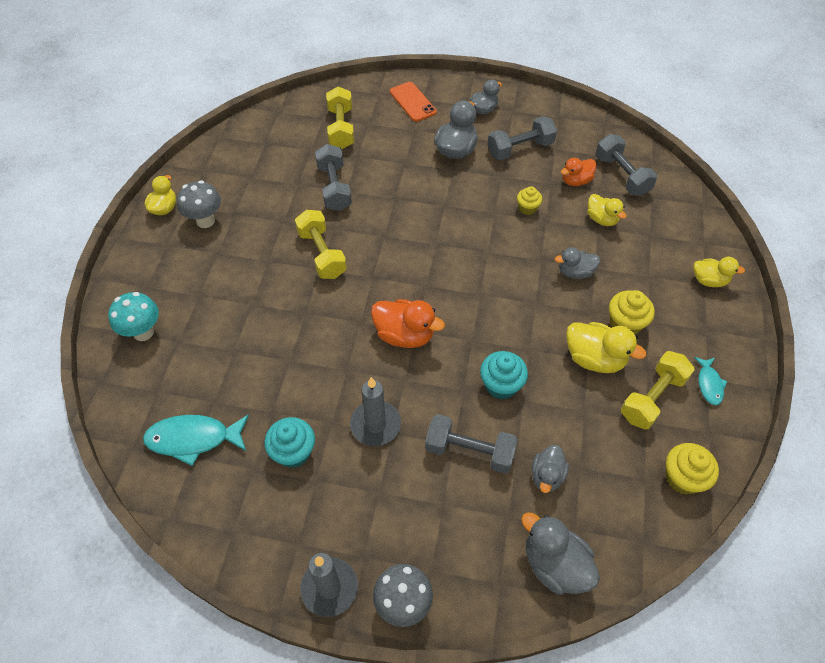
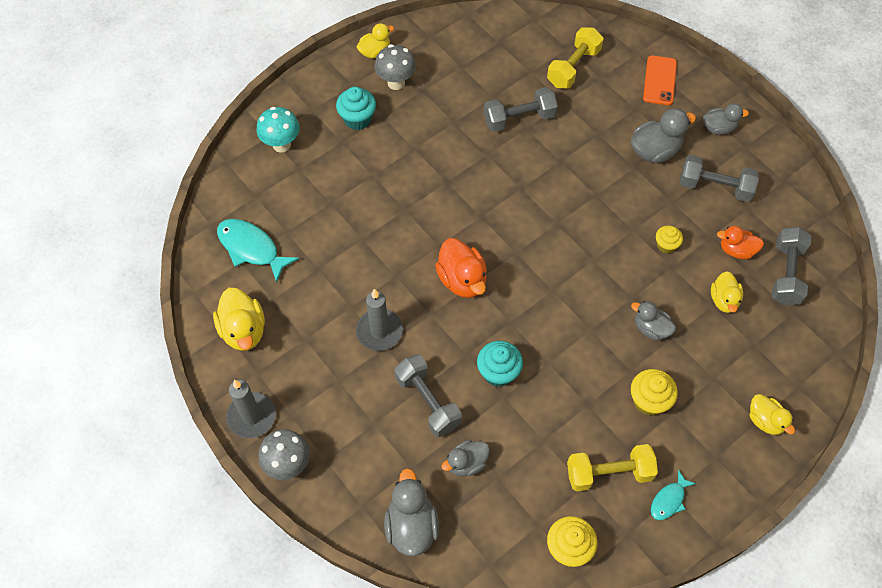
camera: 40 degrees right, 5 degrees up
(293, 452) = (307, 308): turquoise cupcake -> turquoise cupcake (357, 119)
(322, 254) = (459, 170): yellow dumbbell -> none
(334, 188) = (519, 119): grey dumbbell -> grey dumbbell turned 45 degrees clockwise
(594, 358) = (593, 408): yellow duck -> yellow duck (243, 331)

